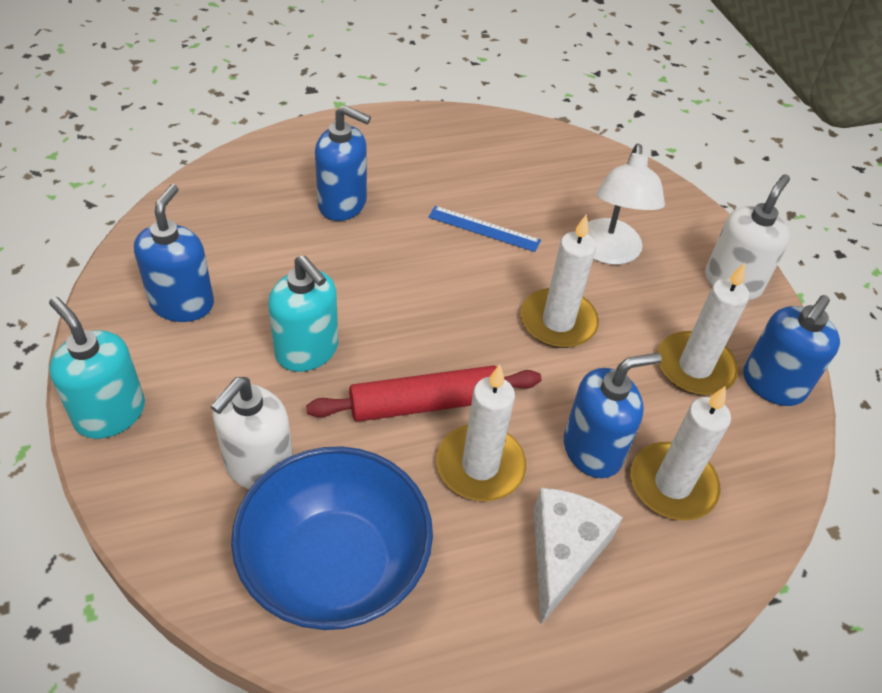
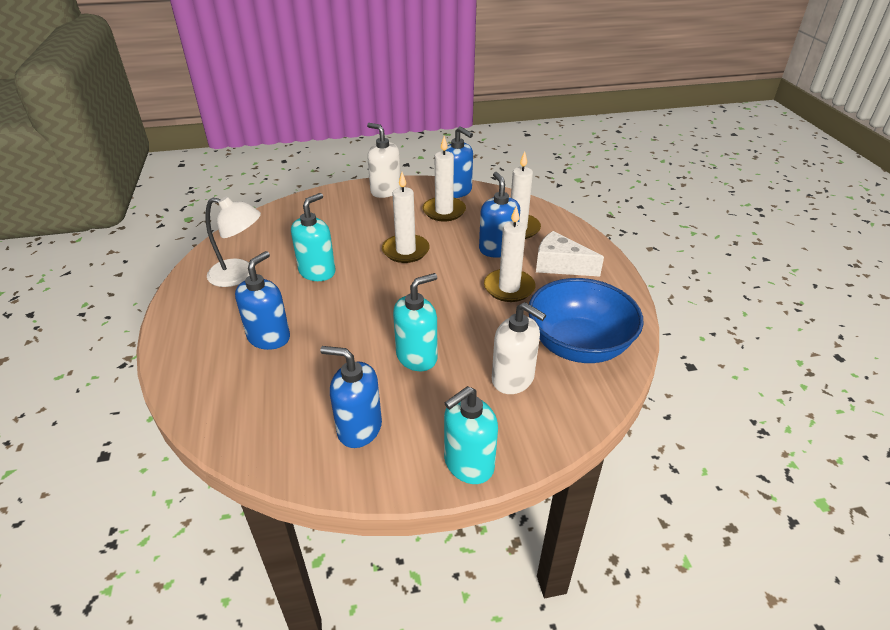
camera: 80 degrees left, 10 degrees down
(425, 403) = (464, 306): red rolling pin -> none
(484, 228) = (317, 271): blue ruler -> turquoise soap dispenser
(609, 252) = (352, 226): white lamp -> white lamp (240, 275)

